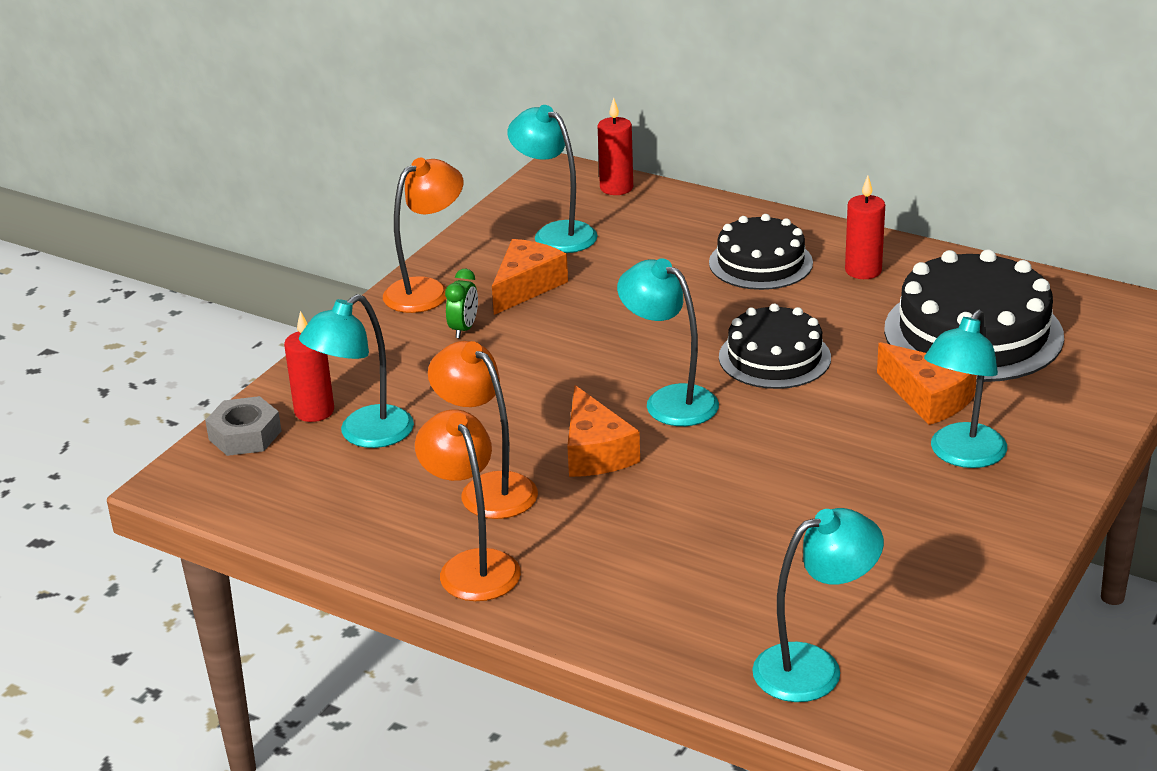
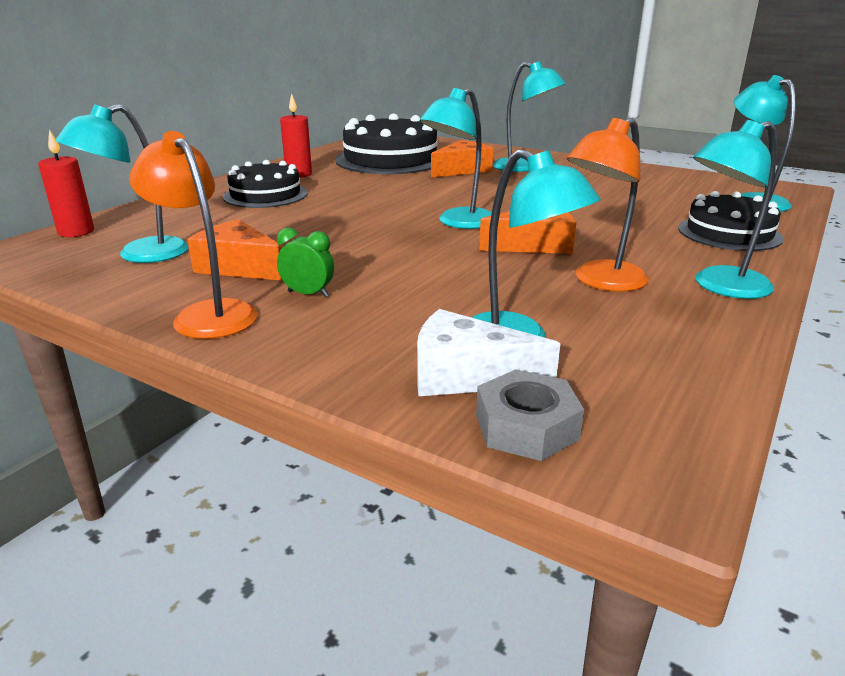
camera: 90 degrees left, 5 degrees down
(314, 411) = (466, 375): red candle -> white cheese
(473, 565) = (720, 287): orange lamp -> turquoise lamp
(774, 357) = (404, 196): black cake -> black cake (729, 233)

